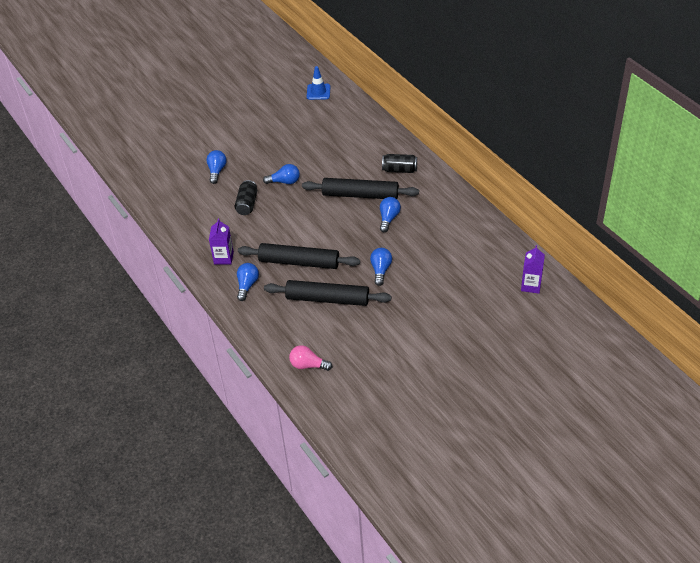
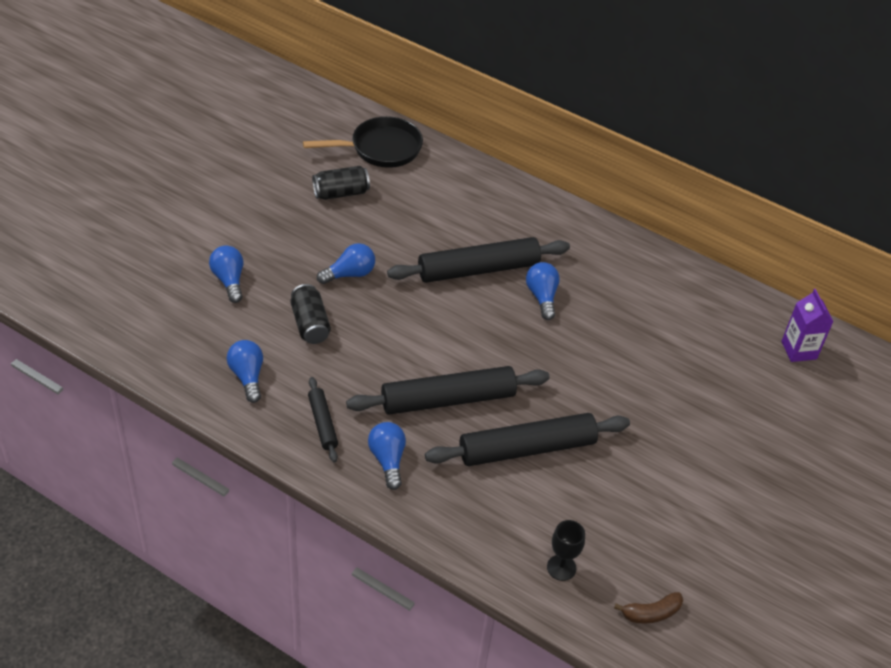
camera: 30 degrees left, 0 degrees up
(223, 258) = (322, 423): purple carton -> black rolling pin
(308, 365) = (561, 567): pink light bulb -> black goblet
(318, 92) = (321, 122): blue traffic cone -> none
(343, 402) = (651, 613): none -> brown banana
(344, 114) = (381, 148): none -> black pan
(381, 270) = (578, 381): blue light bulb -> blue light bulb (247, 376)
(399, 170) = (513, 218): black can -> black can (341, 193)

